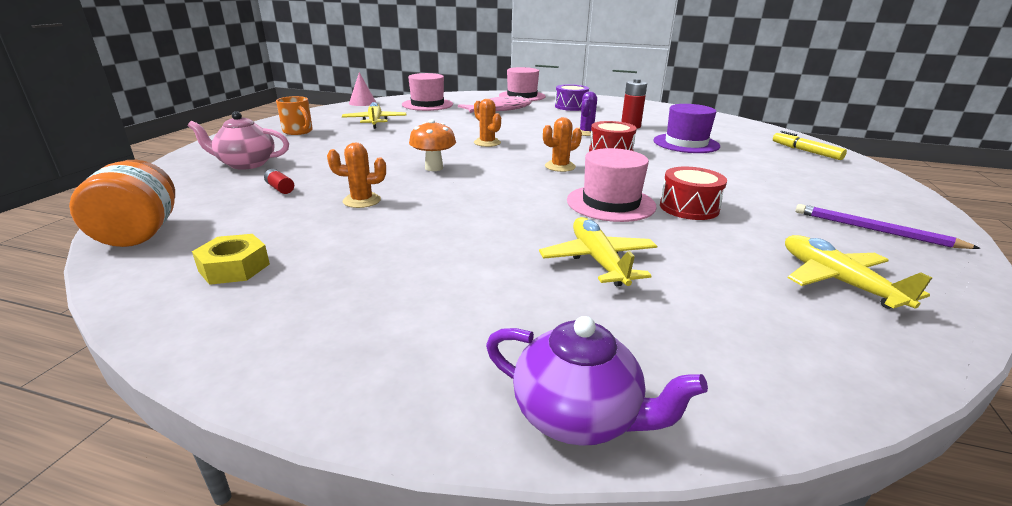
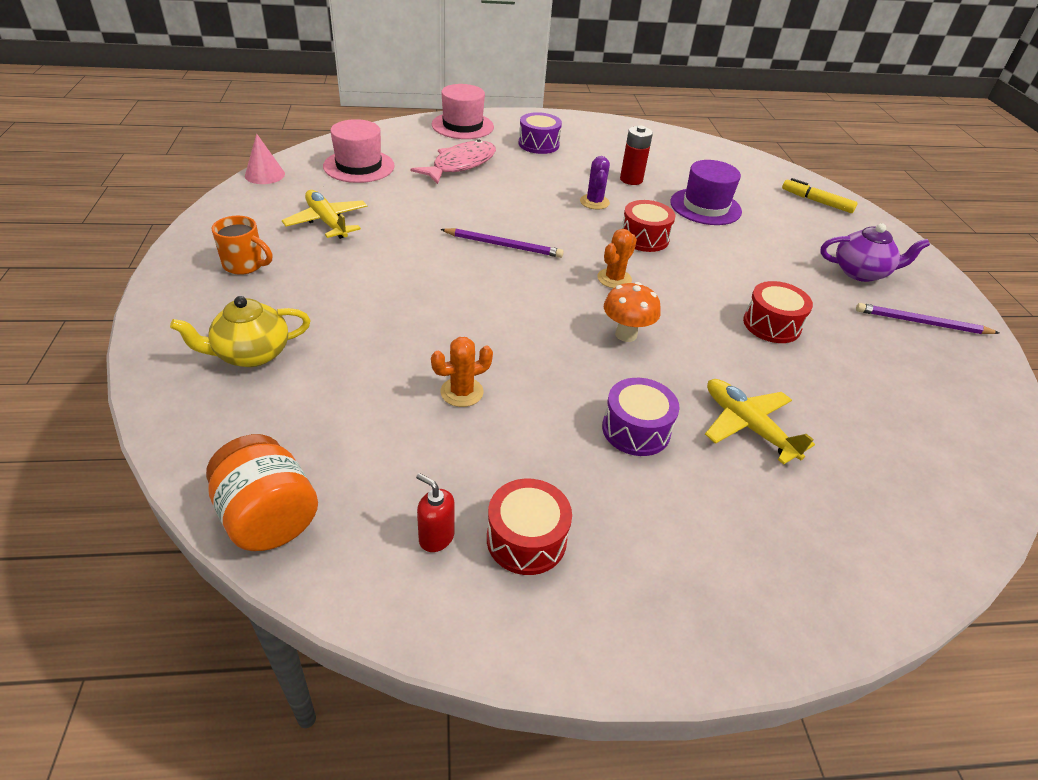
camera: 25 degrees left, 15 degrees up
(234, 267) = (436, 537): yellow nut -> red soap dispenser
(246, 164) = (251, 354): pink teapot -> yellow teapot
(280, 188) = (347, 393): red battery -> none
(302, 285) = (526, 539): none -> red drum
(434, 168) = (486, 311): orange mushroom -> orange mushroom (626, 334)
(482, 243) = (636, 430): none -> purple drum
(487, 143) = (503, 245): orange cactus -> purple pencil
(578, 416) = (845, 606): purple teapot -> purple teapot (861, 272)
(610, 203) = (703, 334): pink hat -> none
(837, 281) = (925, 400): yellow plane -> none

